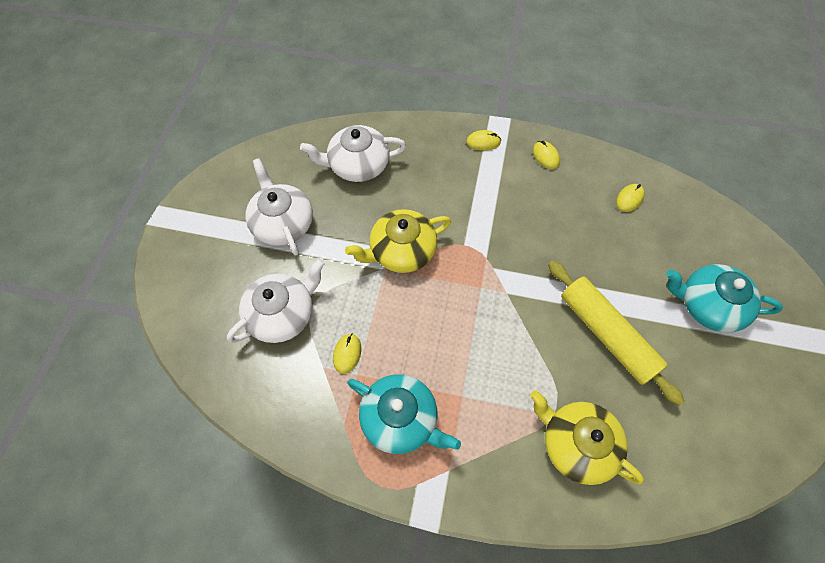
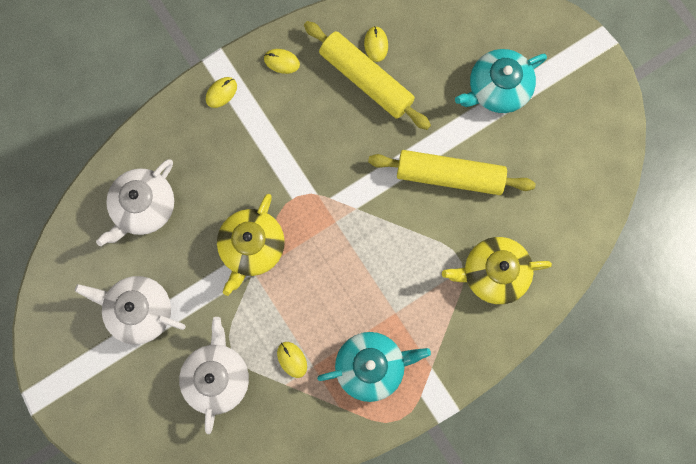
camera: 45 degrees left, 15 degrees up
(600, 214) = (366, 79): none -> yellow rolling pin

